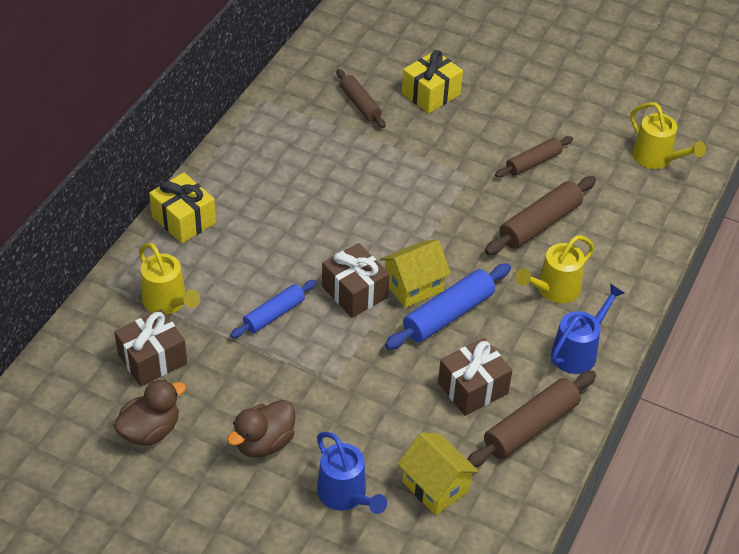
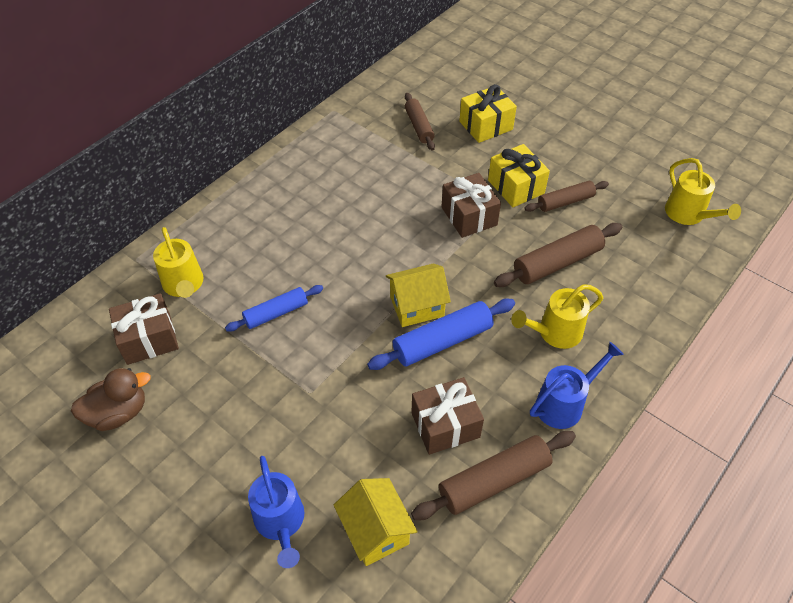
camera: 15 degrees right, 5 degrees up
(184, 220) = (227, 209): yellow gift -> yellow gift (516, 187)
(264, 443) = (220, 446): brown duck -> none
(354, 292) = (359, 303): brown gift -> brown gift (469, 216)

